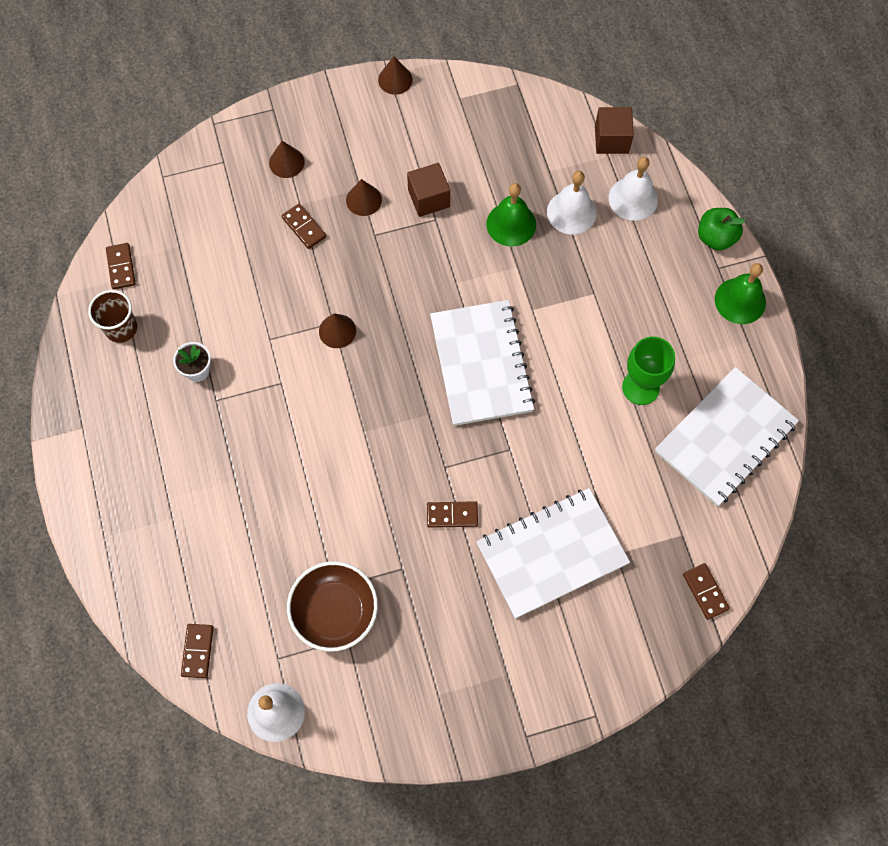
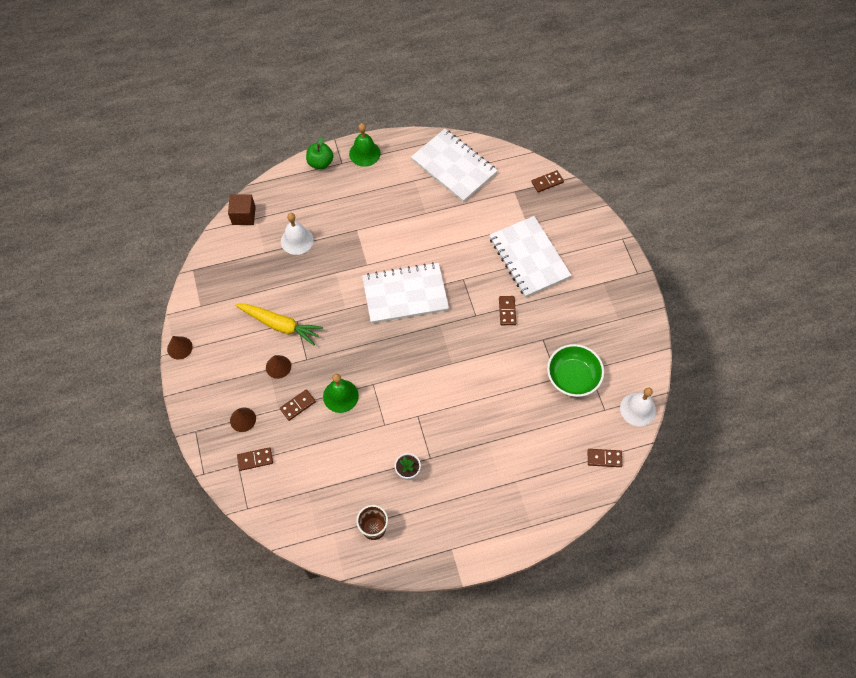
camera: 90 degrees left, 5 degrees down
(121, 267) = (323, 532): brown domino -> brown domino (255, 459)
(334, 611) = (572, 377): brown bowl -> green bowl
(337, 331) = (379, 381): brown cone -> none
(429, 198) = (280, 325): brown cube -> yellow carrot
(511, 224) = (303, 275): green bell -> green bell (340, 396)
(633, 198) = (289, 205): white bell -> none
(640, 387) = (421, 207): green goblet -> none

